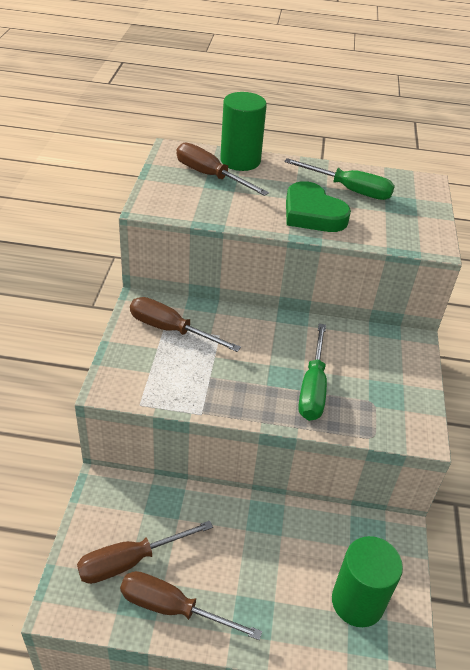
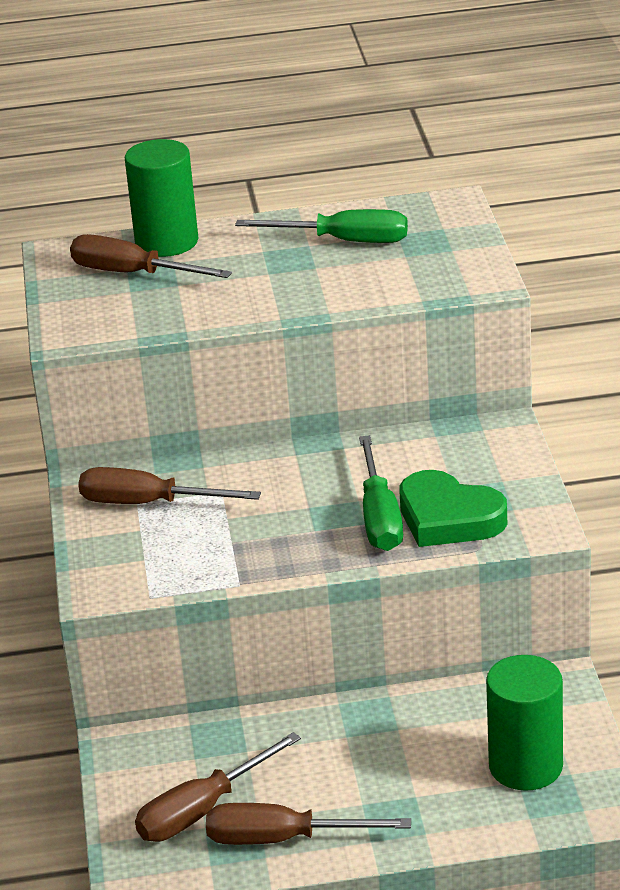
camera: 10 degrees left, 10 degrees down
(312, 214) = (303, 286): green heart -> green heart (448, 518)

